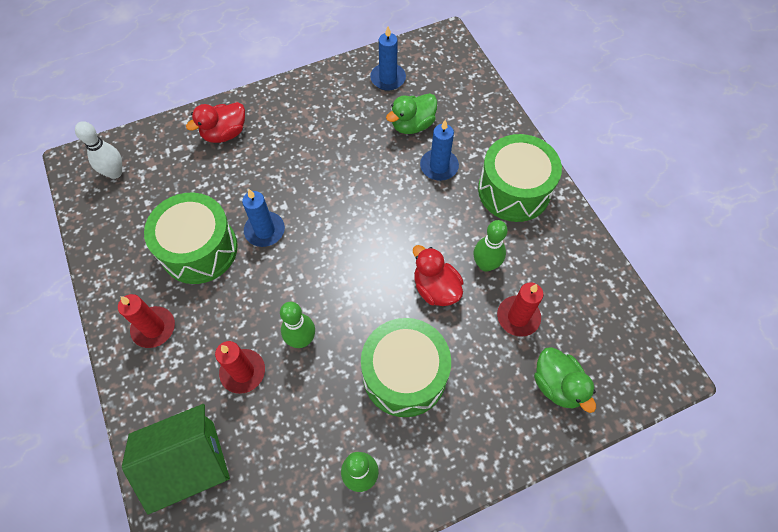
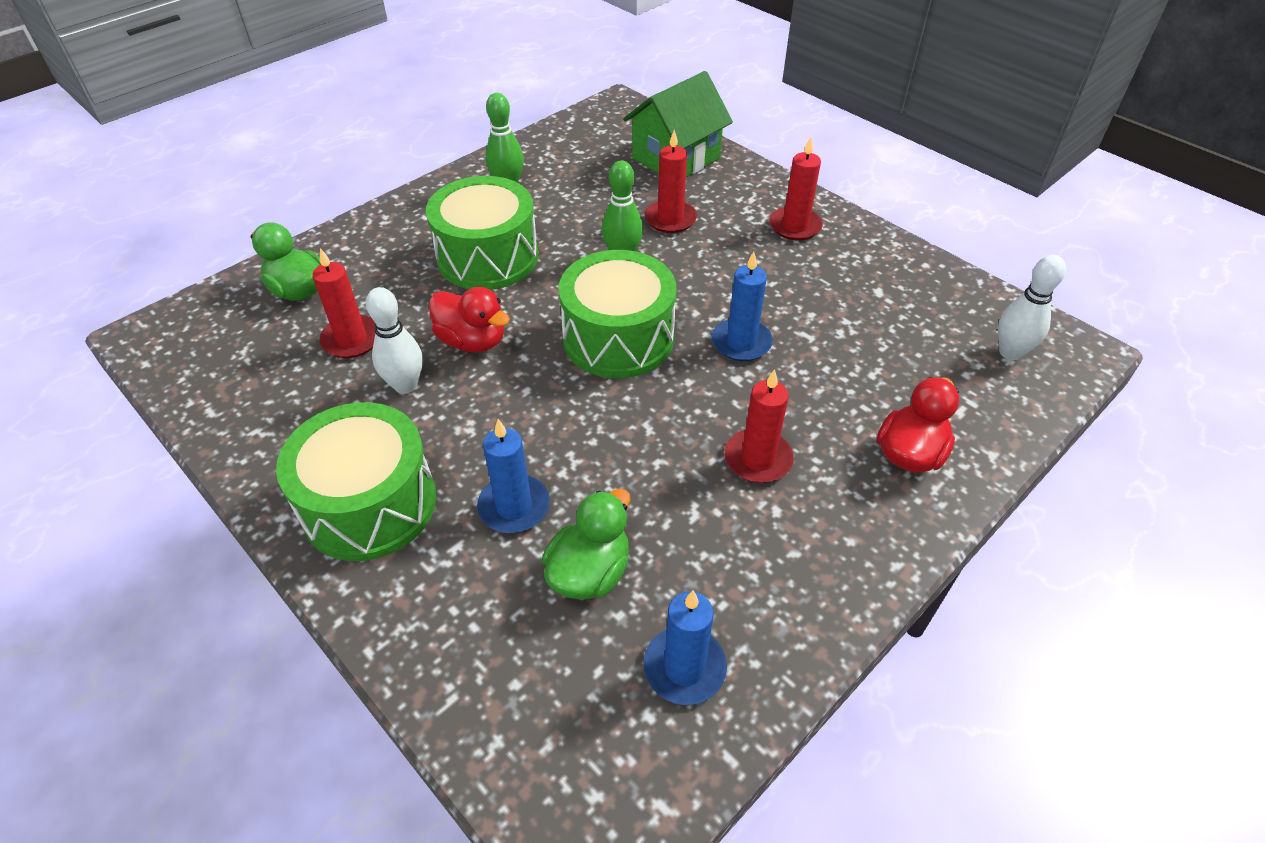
camera: 160 degrees right, 15 degrees down
(199, 249) = (810, 302): green drum -> green drum (618, 338)
(303, 154) = (758, 459): none -> red candle
(485, 264) = (405, 385): green bowling pin -> white bowling pin

